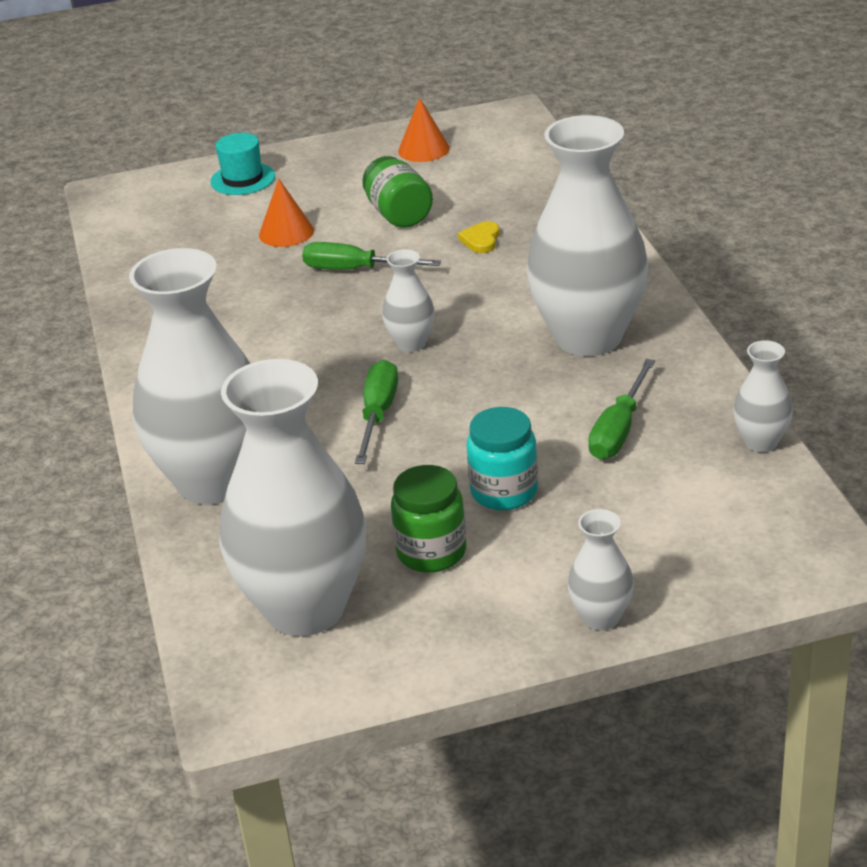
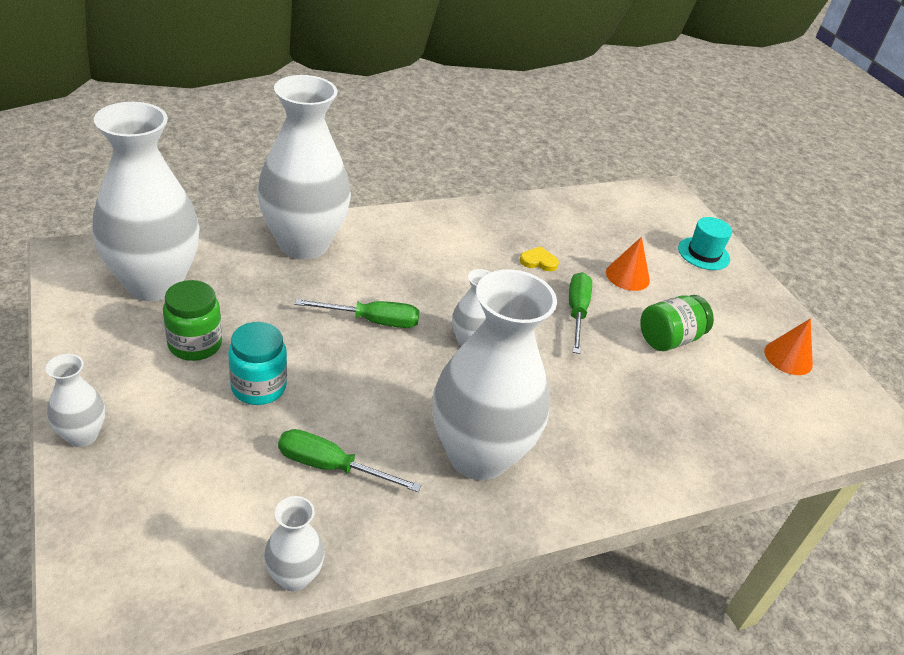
camera: 75 degrees right, 5 degrees up
(481, 240) = (636, 390): yellow heart -> yellow heart (538, 261)

